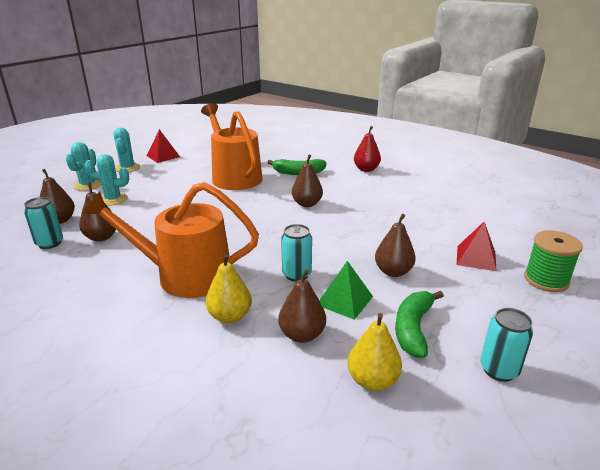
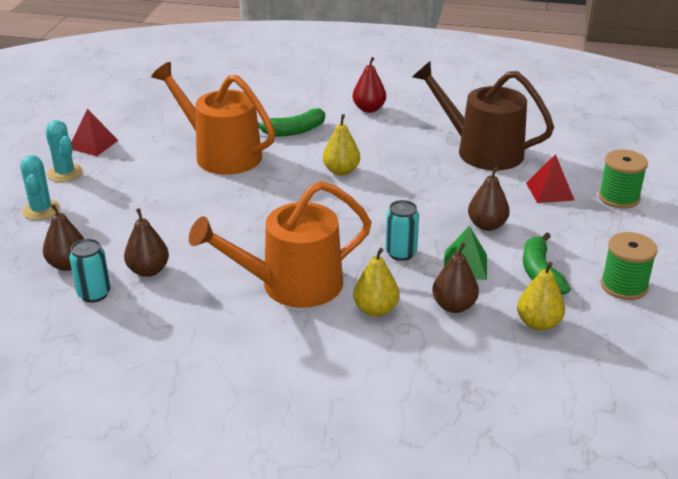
camera: 25 degrees left, 5 degrees up
(113, 199) = (102, 221): turquoise cactus -> none
(307, 204) = (341, 171): brown pear -> yellow pear
(435, 213) = (482, 151): none -> brown watering can
(498, 370) = (624, 286): turquoise can -> green spool

